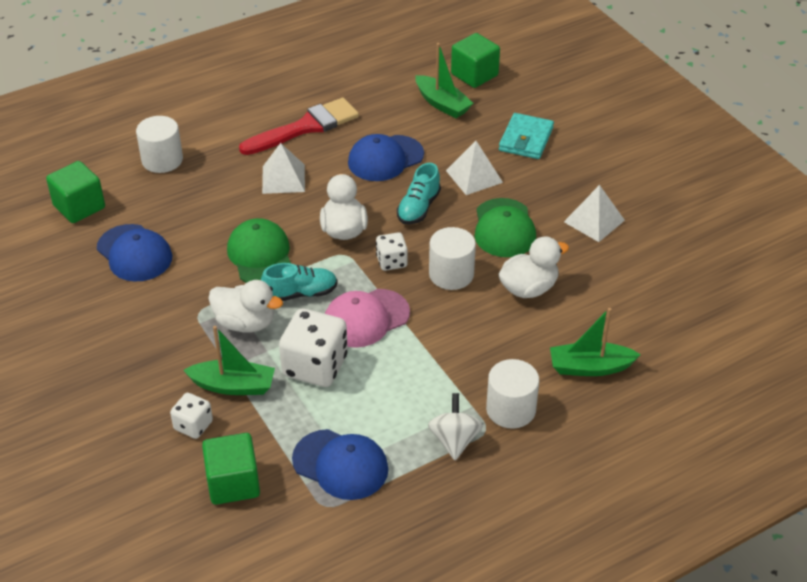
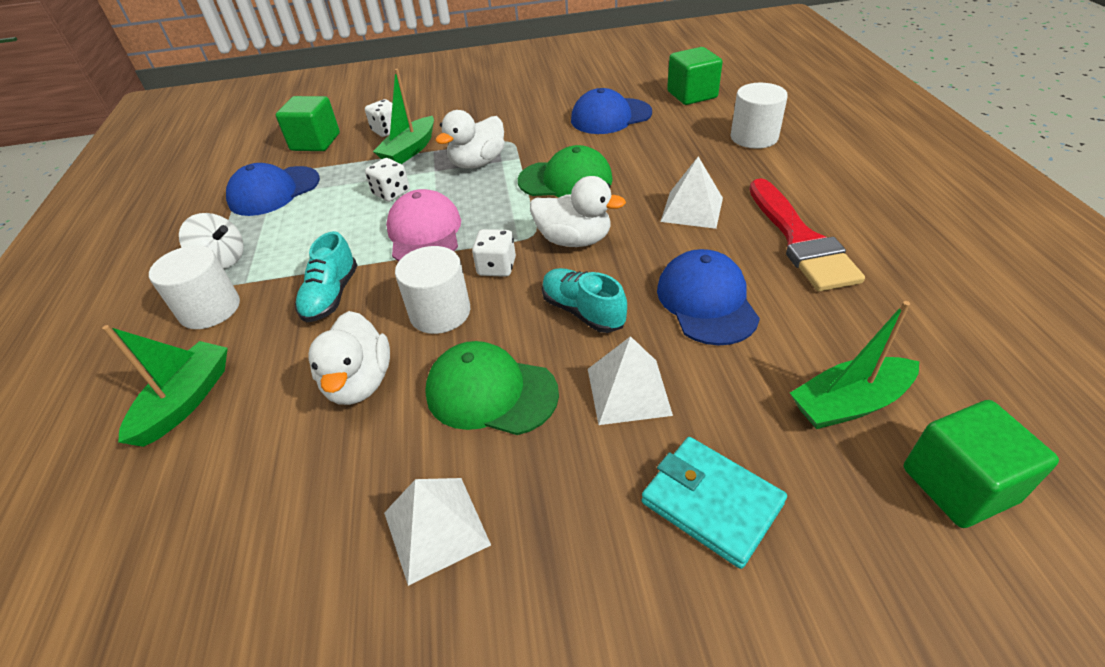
camera: 115 degrees right, 0 degrees up
(300, 293) = (492, 197): turquoise shoe -> turquoise shoe (331, 296)
(315, 366) = (391, 193): white dice -> white dice, size x0.55

